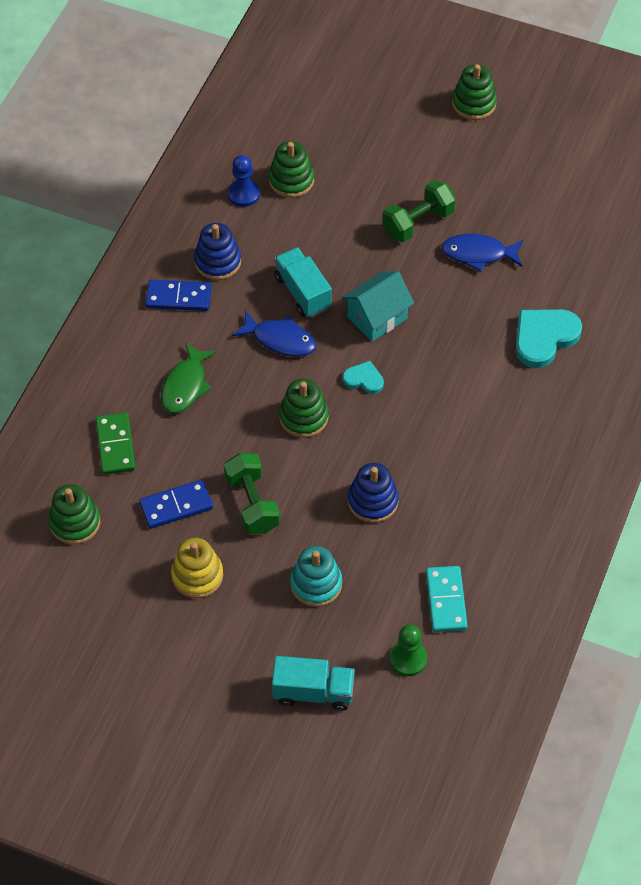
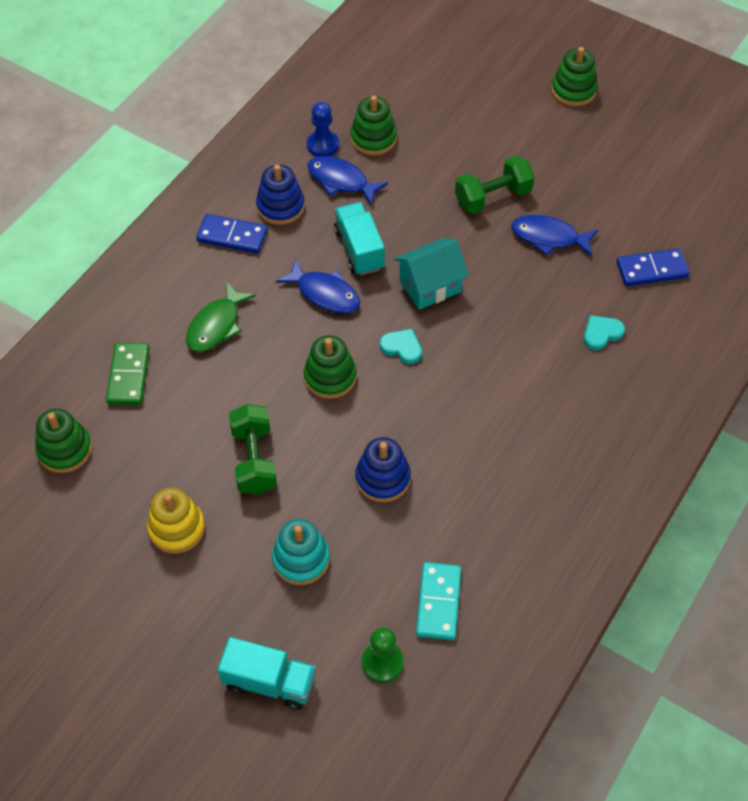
camera: 10 degrees right, 0 degrees up
(176, 506) = (174, 449): blue domino -> blue domino (652, 270)
(270, 227) = (341, 181): none -> blue fish
(544, 338) = (601, 333): turquoise heart -> turquoise heart, size x0.55

